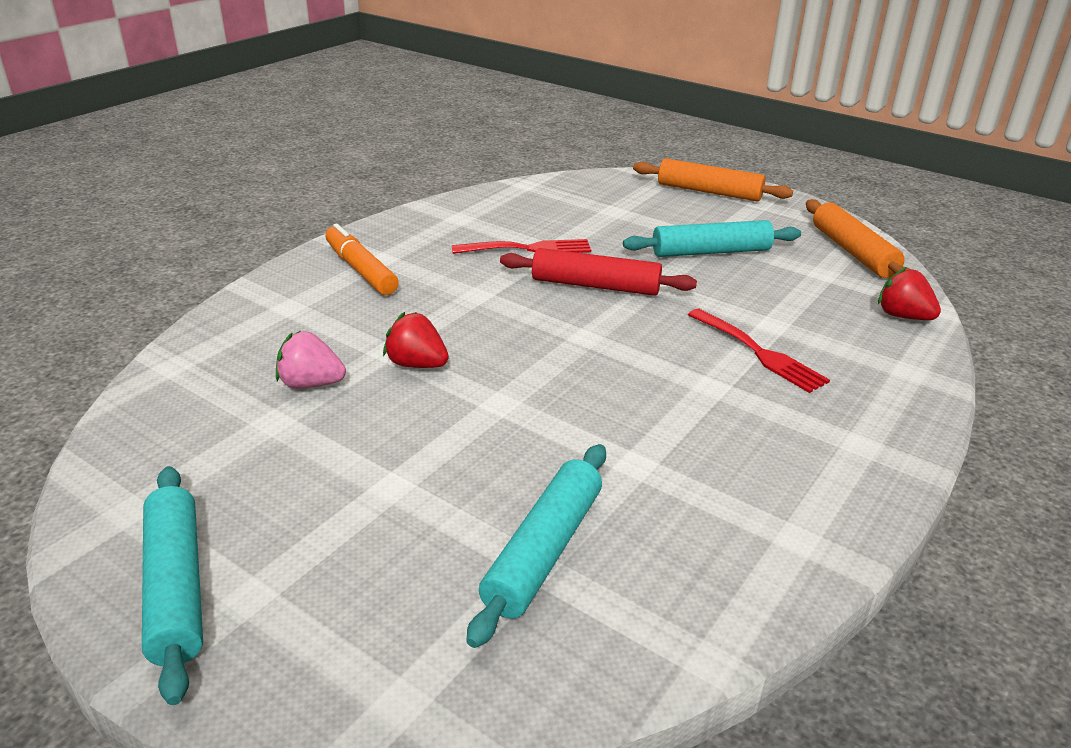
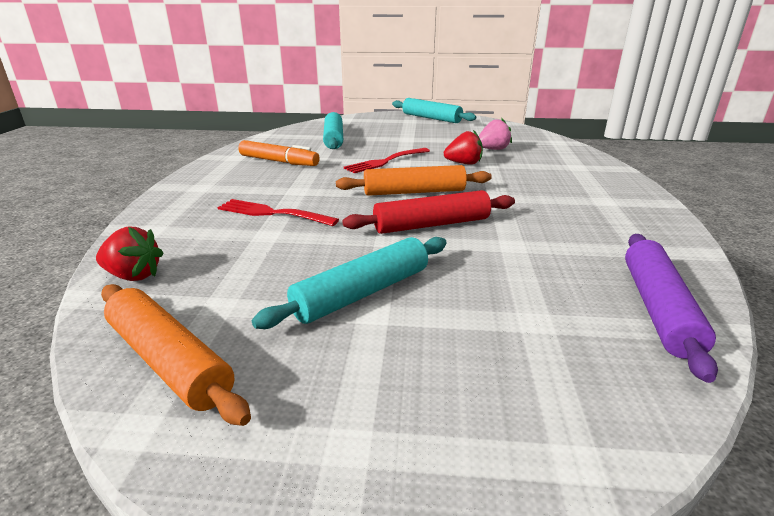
camera: 150 degrees right, 5 degrees down
(361, 270) = (595, 190): orange marker -> orange marker (278, 161)
(527, 249) = (530, 238): red fork -> red fork (385, 161)
(531, 195) = (658, 308): none -> purple rolling pin
(709, 192) = (461, 443): orange rolling pin -> orange rolling pin (414, 192)

